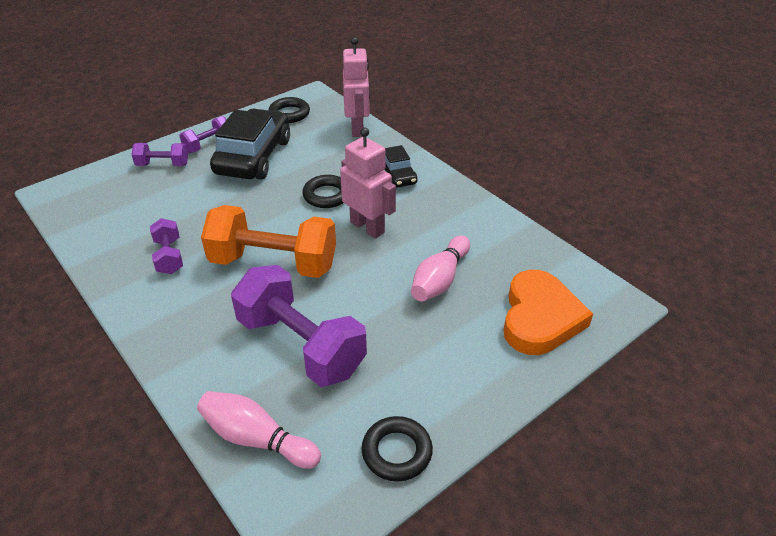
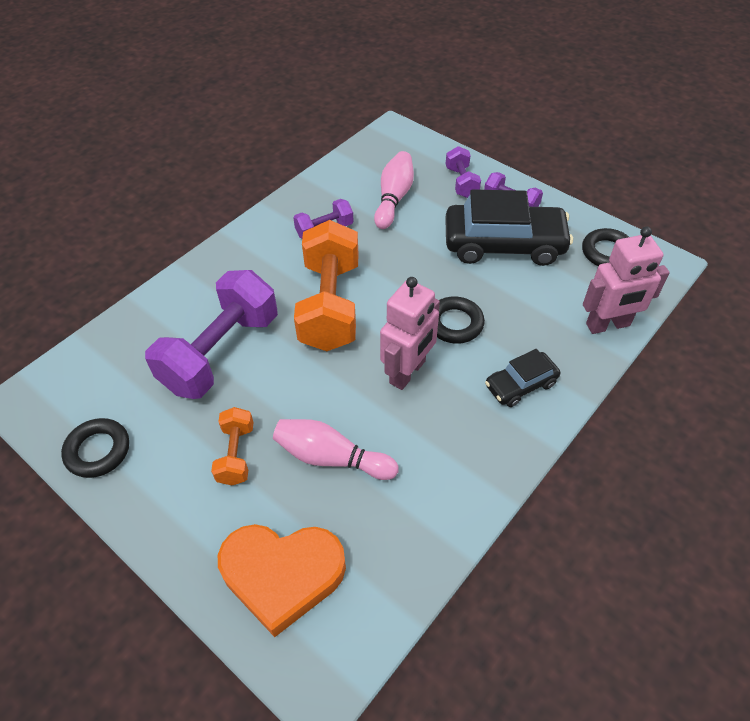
camera: 80 degrees right, 10 degrees up
(257, 439) = (117, 347): pink bowling pin -> pink bowling pin (394, 198)
(424, 340) = (236, 454): none -> orange dumbbell

